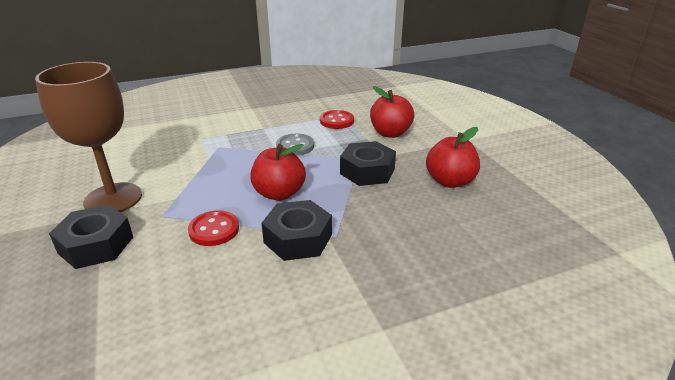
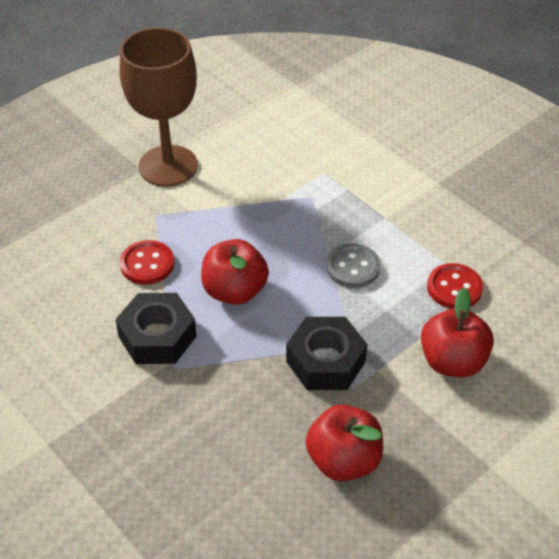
camera: 70 degrees right, 15 degrees up
(96, 245) = (95, 193): black nut -> none

